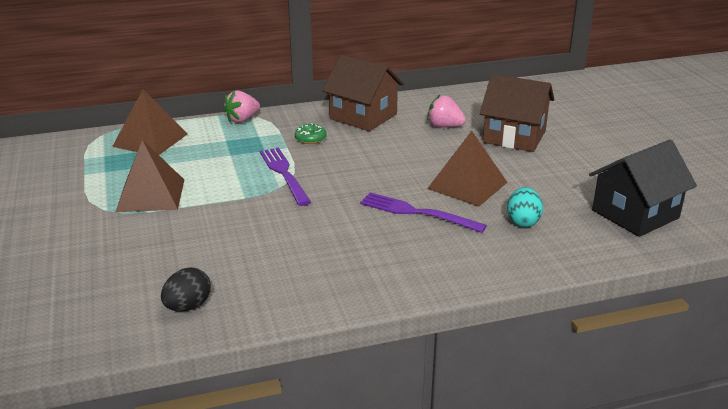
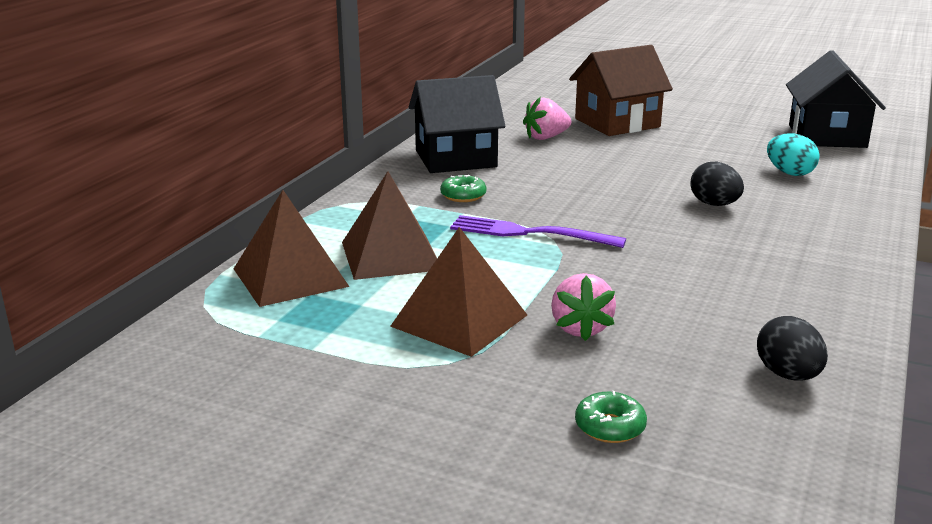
camera: 50 degrees left, 5 degrees down
(77, 271) = (610, 427): none -> green donut
(242, 120) = (341, 212): pink strawberry -> pink strawberry (580, 328)
(363, 116) = (455, 159): brown house -> black house
(416, 212) = (714, 204): purple fork -> black egg
(467, 185) = (688, 169): brown pyramid -> brown pyramid (391, 255)

